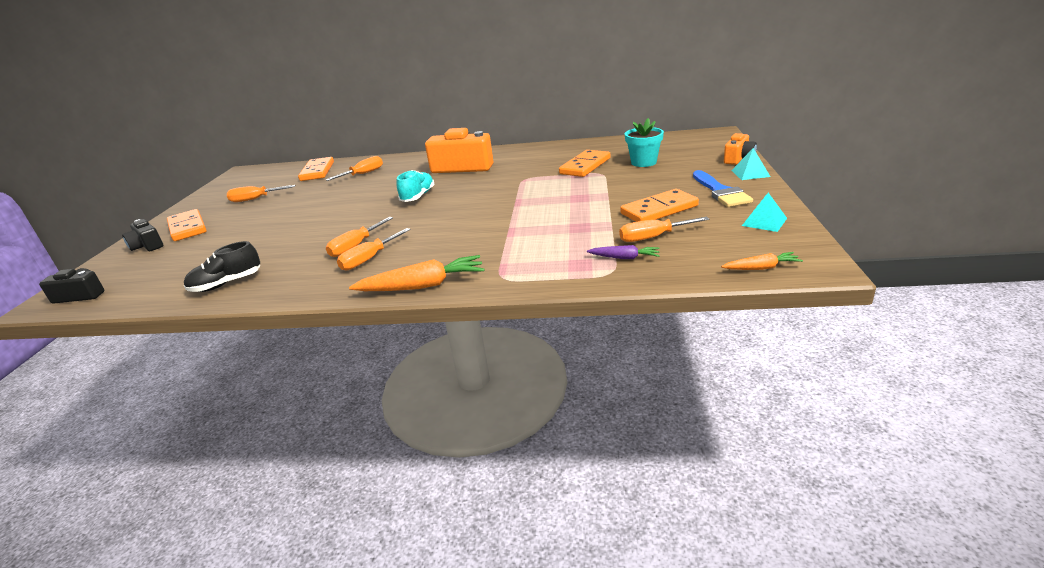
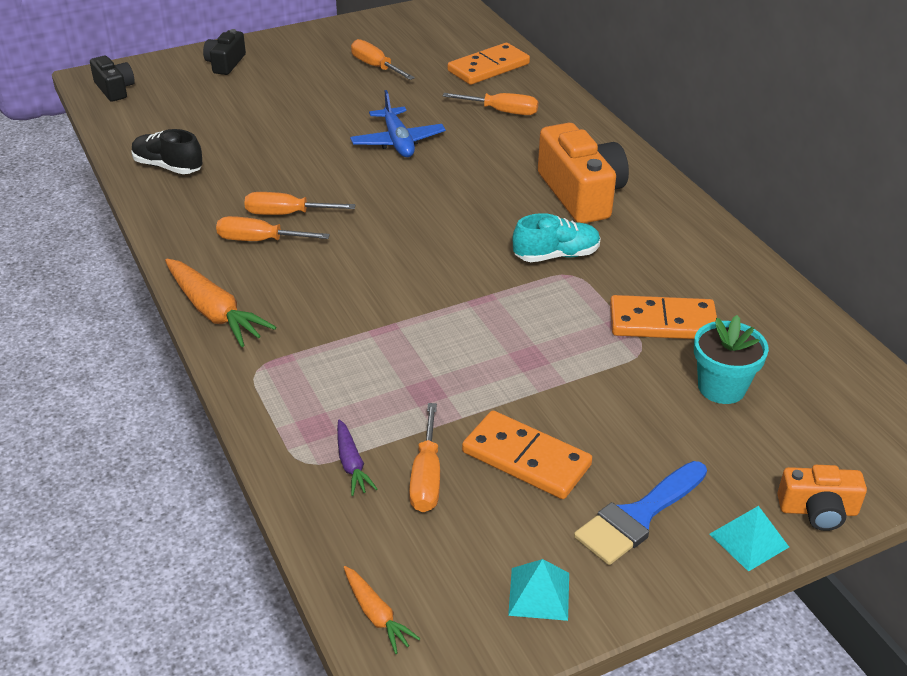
camera: 55 degrees right, 10 degrees up
(187, 228) = (277, 63): orange domino -> none
(341, 203) = (398, 142): none -> blue plane
(418, 196) = (452, 197): turquoise shoe -> turquoise shoe (556, 255)
(653, 237) = (426, 477): orange screwdriver -> orange screwdriver turned 135 degrees counterclockwise

